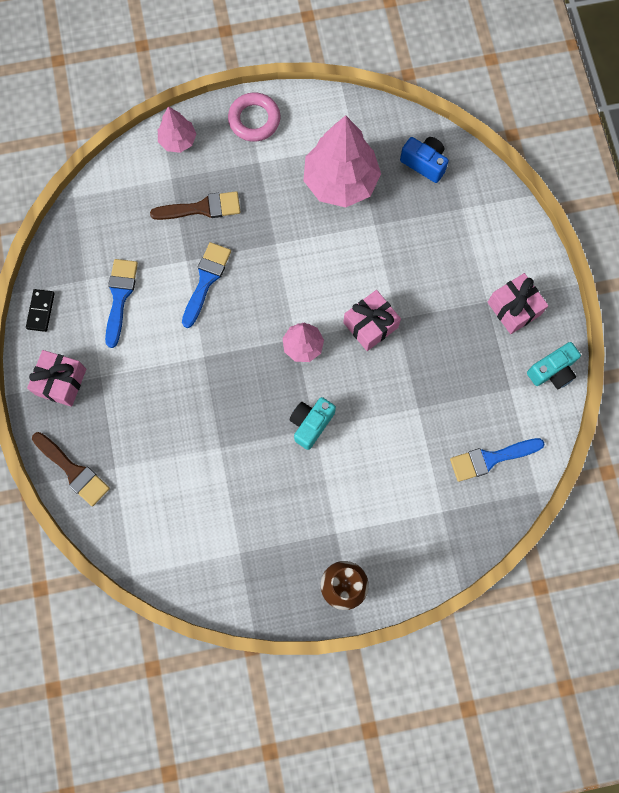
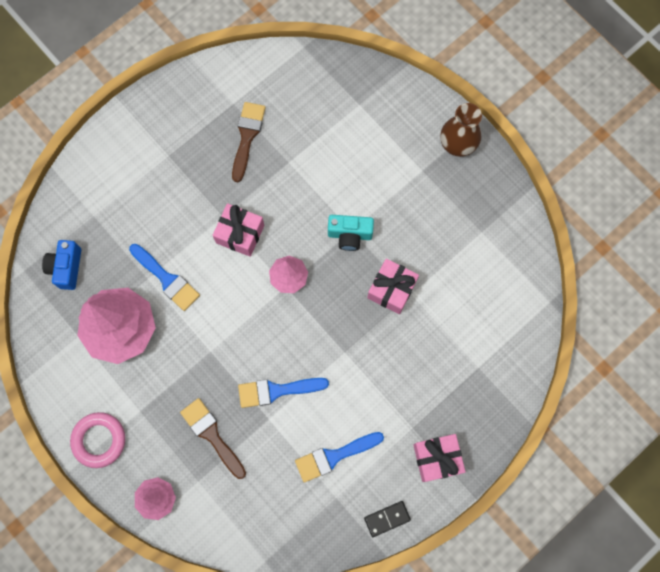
camera: 120 degrees left, 0 degrees up
(73, 471) = (501, 399): brown brush -> brown brush (247, 137)
(491, 459) = (297, 90): blue brush -> blue brush (167, 279)
(514, 308) = (163, 132): pink gift -> pink gift (391, 289)
(552, 371) = (201, 80): turquoise camera -> none

